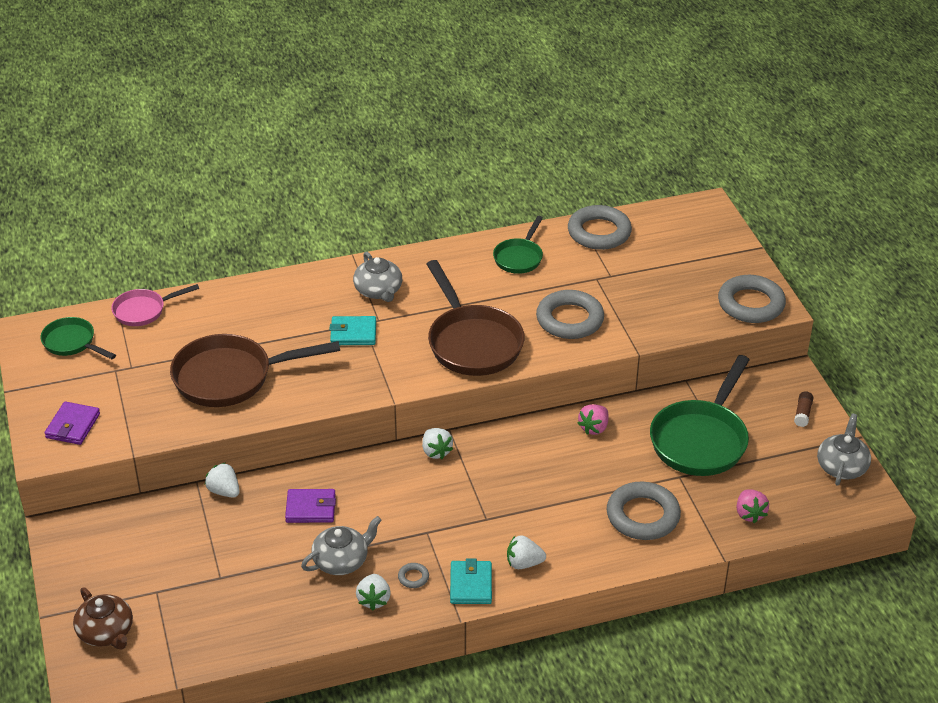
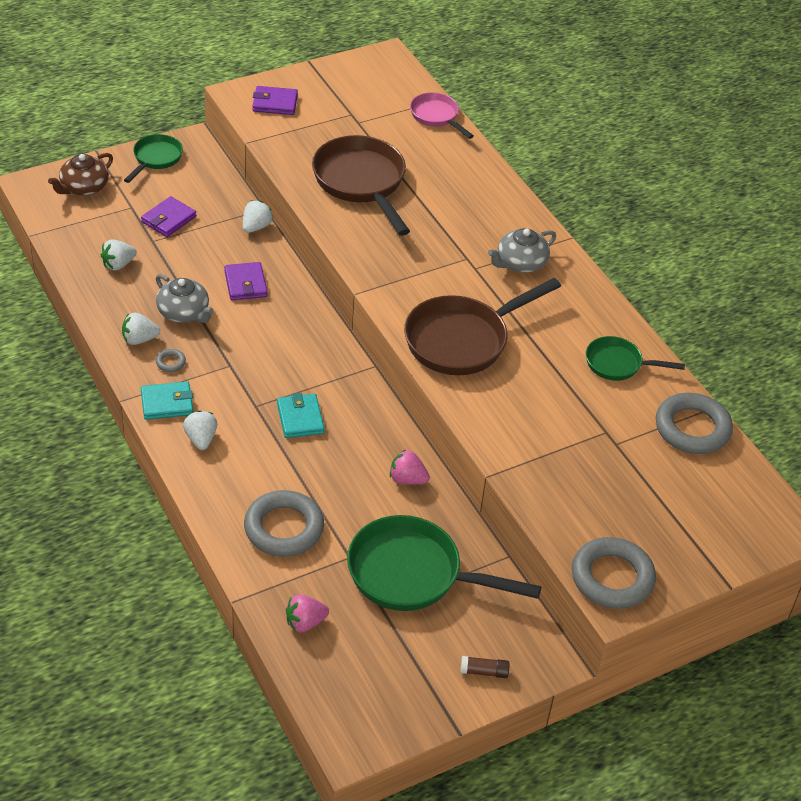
camera: 75 degrees right, 5 degrees up
(72, 343) = (379, 84): green pan -> green pan (155, 158)
(188, 561) = (168, 219): none -> purple wallet
(353, 333) = (448, 253): turquoise wallet -> turquoise wallet (300, 418)
(436, 451) = (340, 359): white strawberry -> white strawberry (118, 264)
(569, 319) = (526, 414): grey ring -> none
(842, 466) = (402, 712): grey teapot -> none

